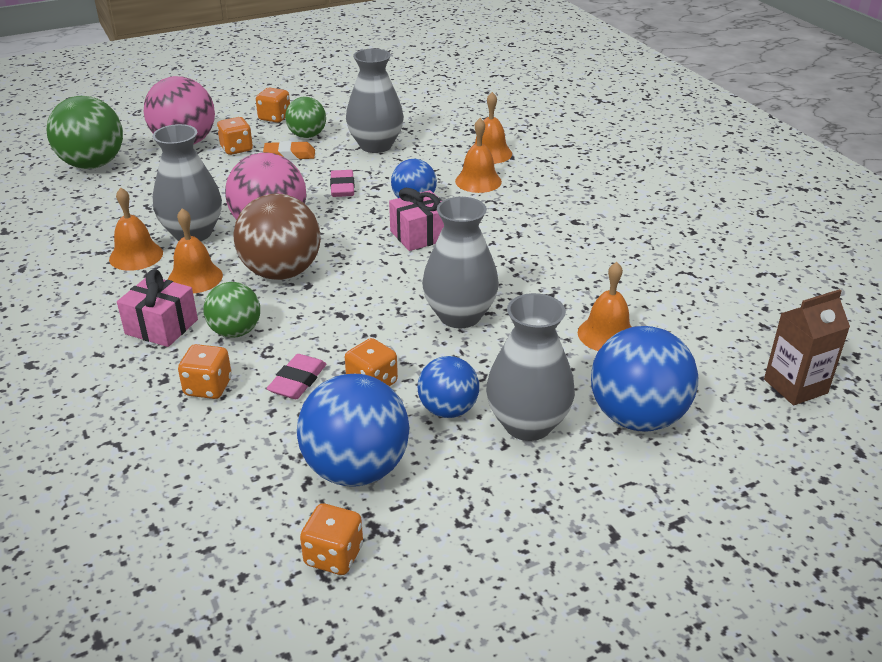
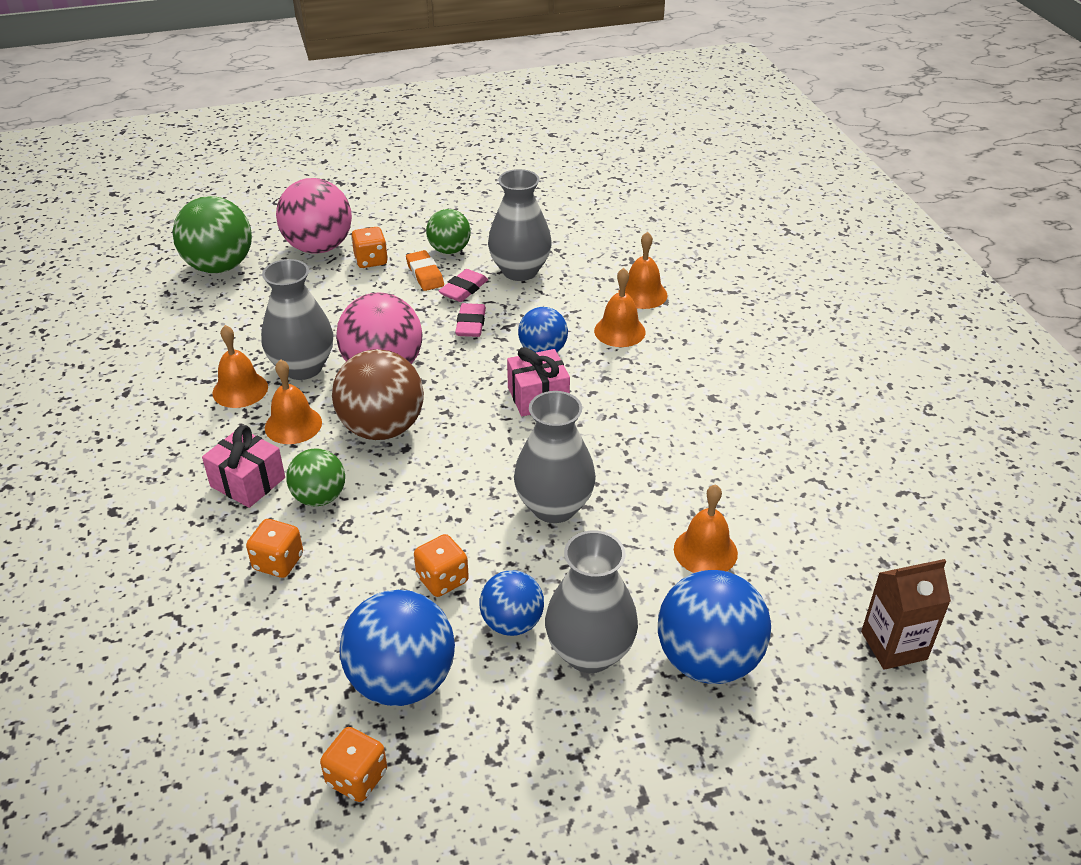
camera: 10 degrees right, 5 degrees up
(274, 118) = (420, 222): orange dice -> none
(289, 155) = (425, 274): orange eraser -> orange eraser turned 60 degrees clockwise
(297, 381) = (368, 567): pink eraser -> pink eraser (464, 289)

